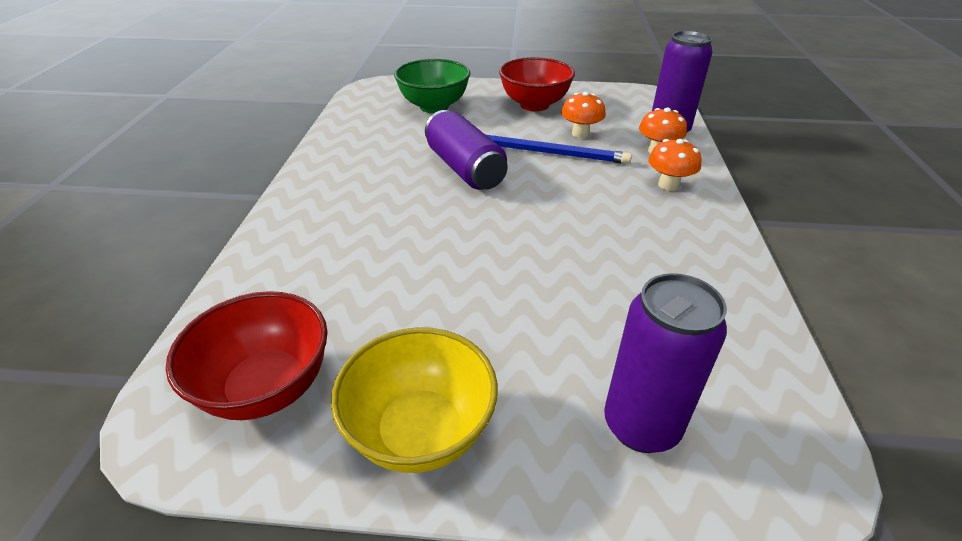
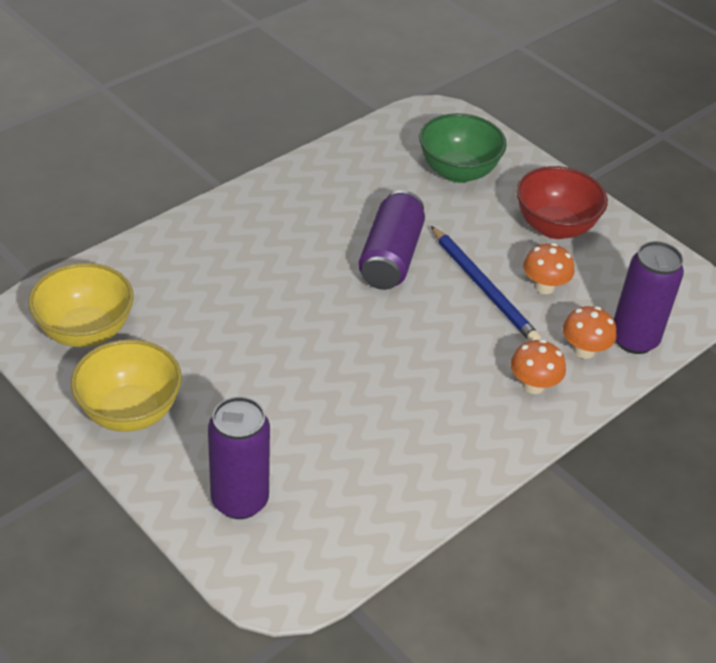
camera: 40 degrees right, 5 degrees up
(267, 387) = (85, 331): red bowl -> yellow bowl

